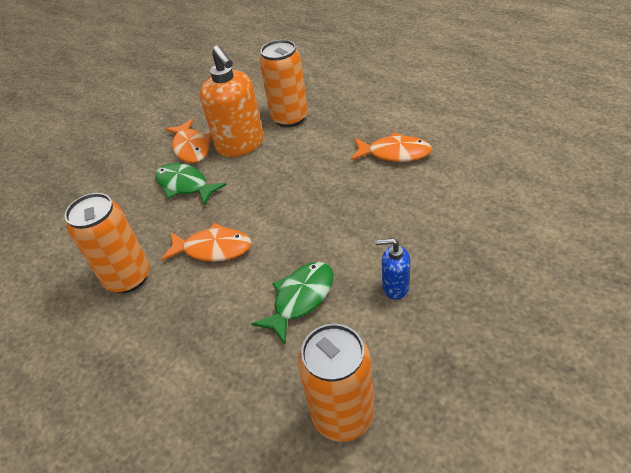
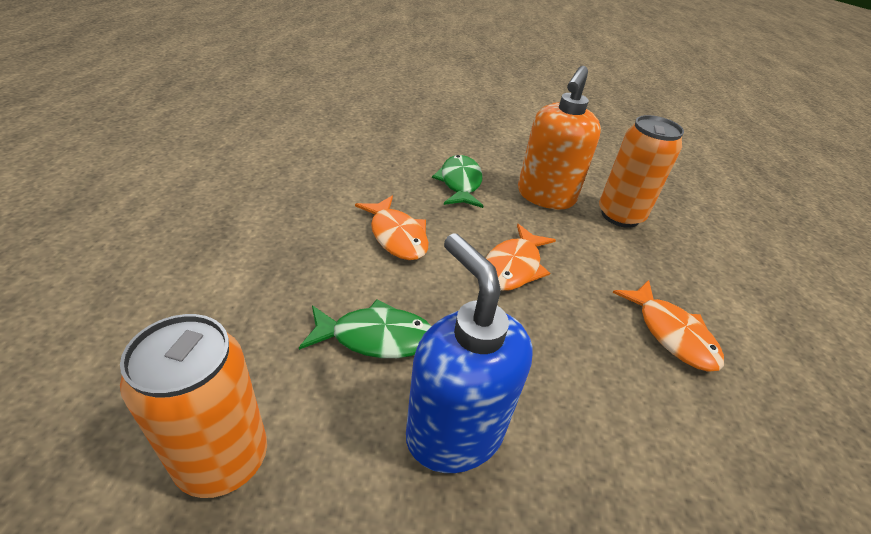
camera: 45 degrees right, 5 degrees down
(128, 277) = (325, 196): orange can -> none
(191, 147) = (509, 166): orange fish -> orange fish (513, 266)
(395, 287) = (454, 432): blue soap dispenser -> blue soap dispenser, size x2.02

